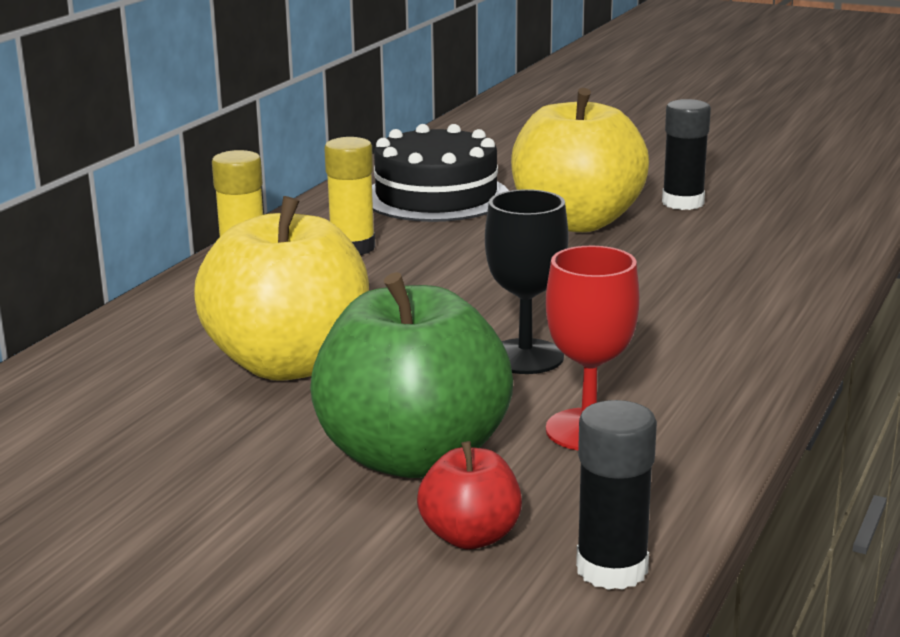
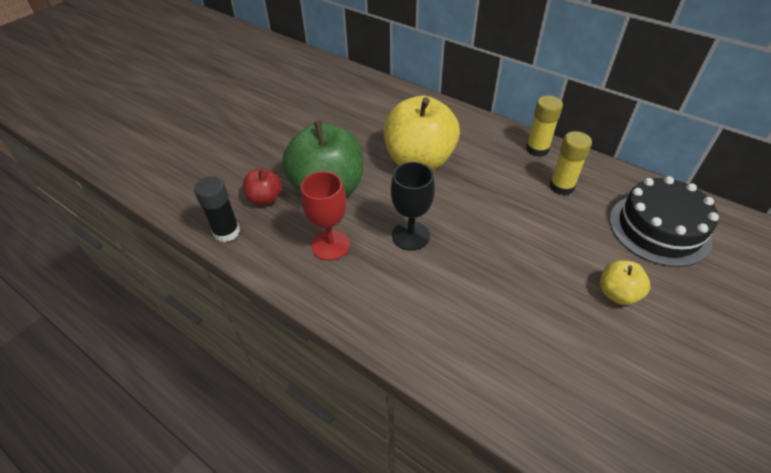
camera: 100 degrees right, 25 degrees up
(576, 222) = (617, 293): yellow apple -> yellow apple, size x0.48
(683, 203) = (673, 372): black glue stick -> none

